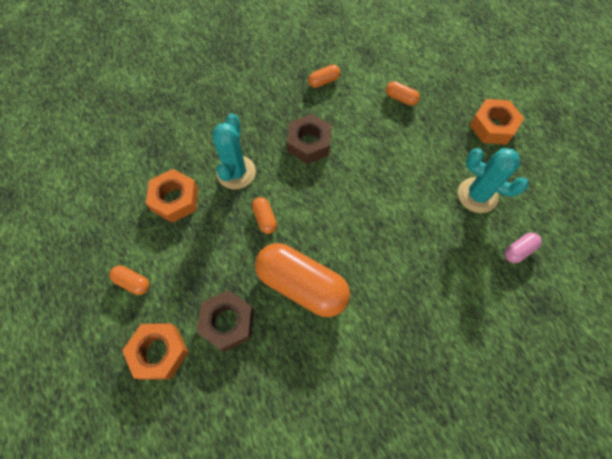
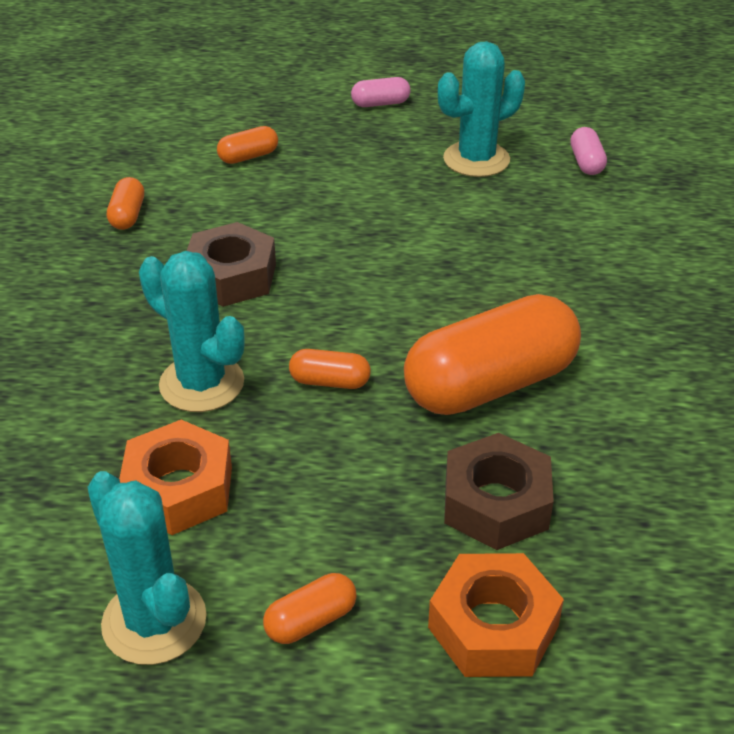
camera: 60 degrees left, 25 degrees down
(110, 230) = (154, 621): none -> turquoise cactus
(493, 126) = (380, 103): orange nut -> pink capsule

